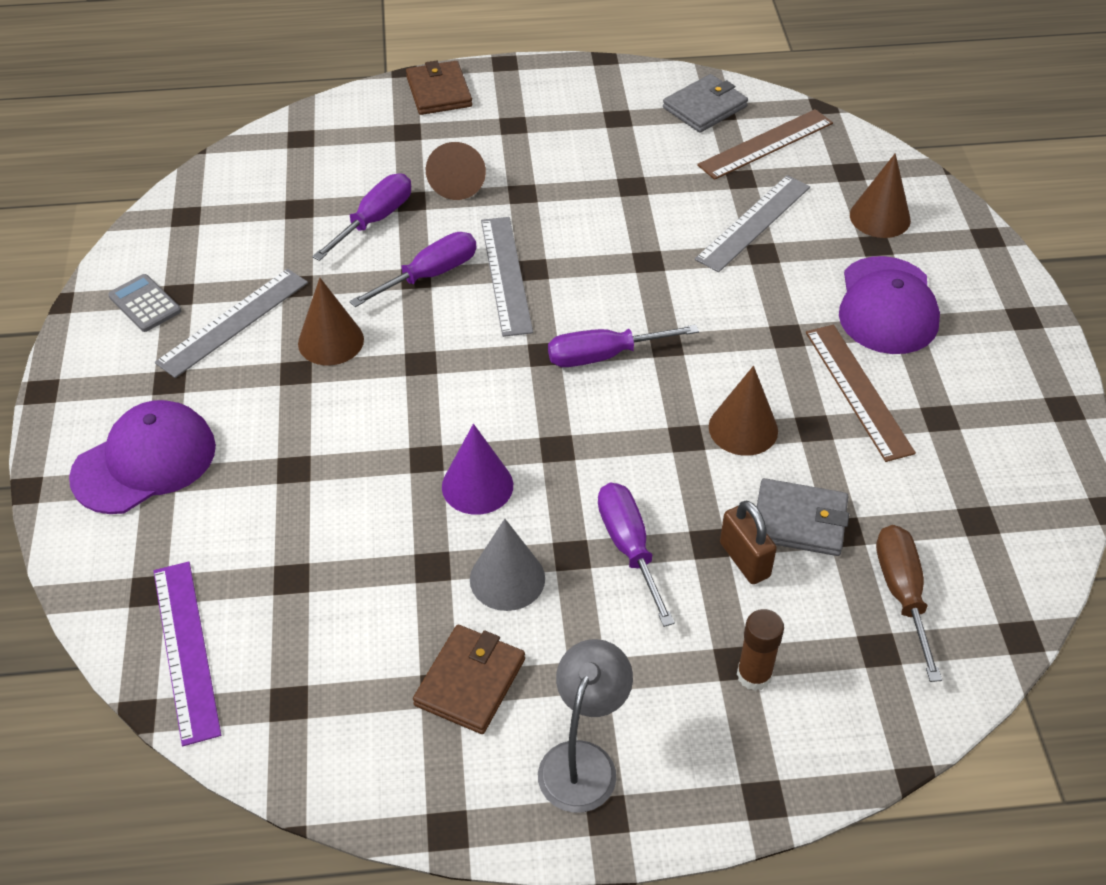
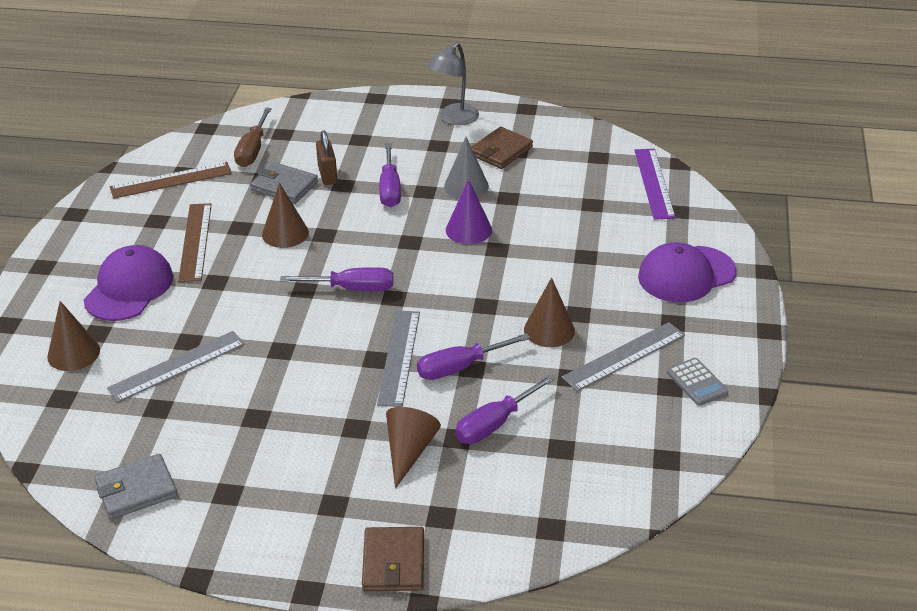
camera: 165 degrees left, 10 degrees down
(754, 675) = (353, 134): brown glue stick -> none
(766, 144) = (110, 437): brown ruler -> brown ruler (171, 180)

